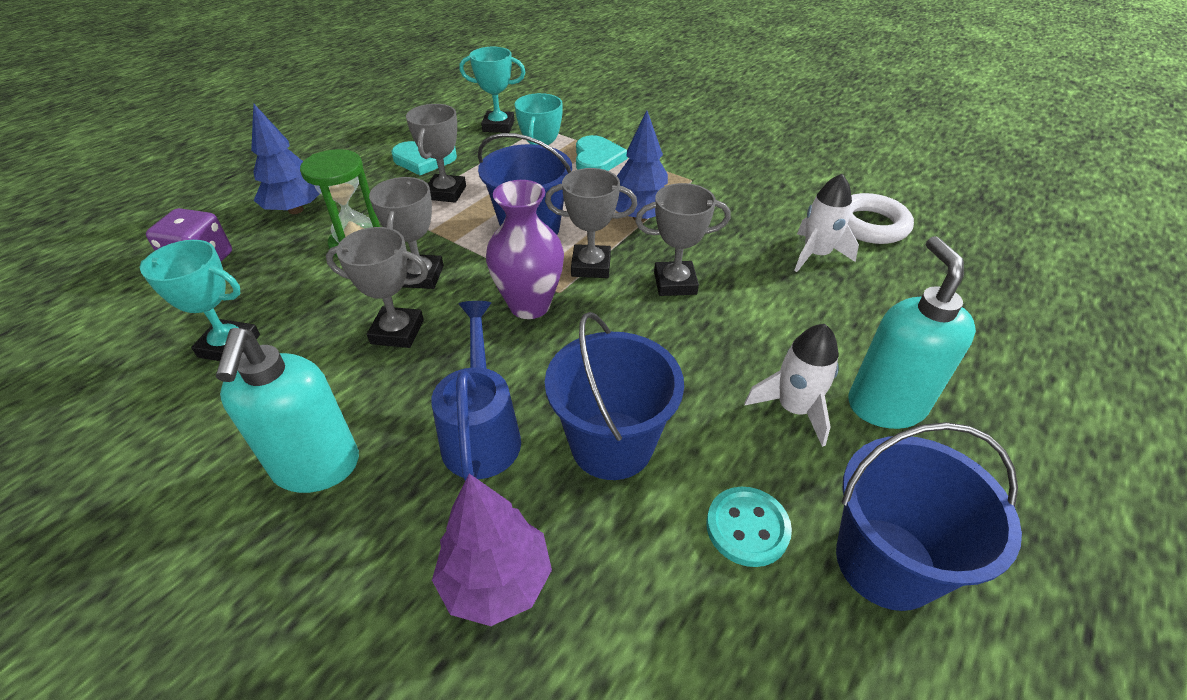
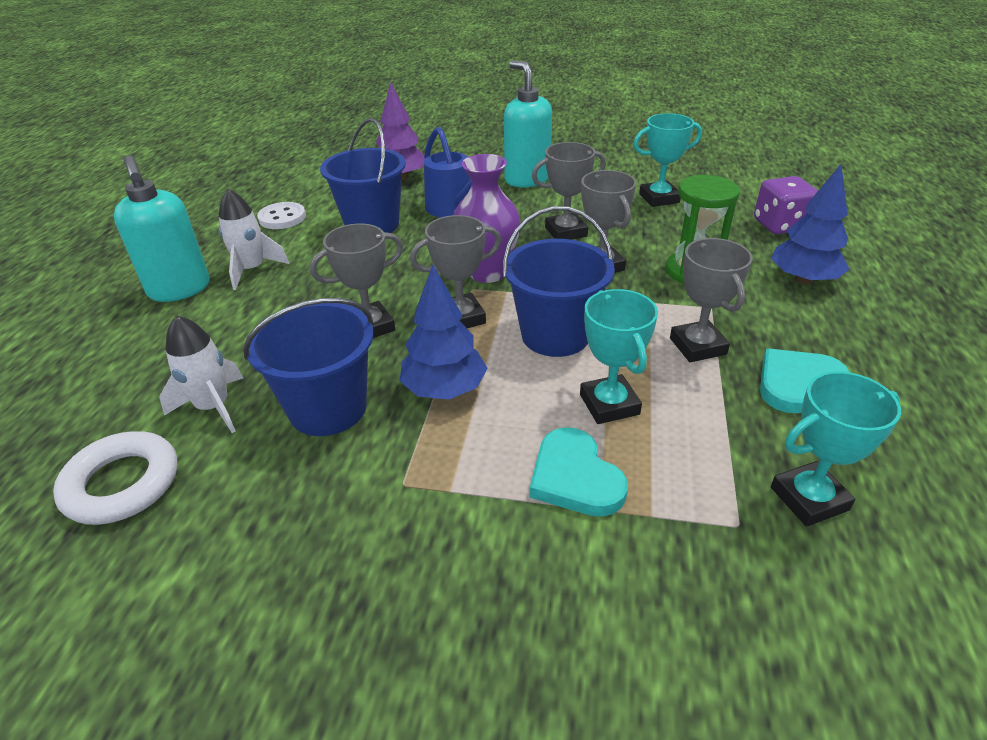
camera: 155 degrees right, 5 degrees down
(747, 528) = (282, 218): turquoise button -> white button
(885, 562) = (205, 225): blue bucket -> blue bucket (328, 408)

